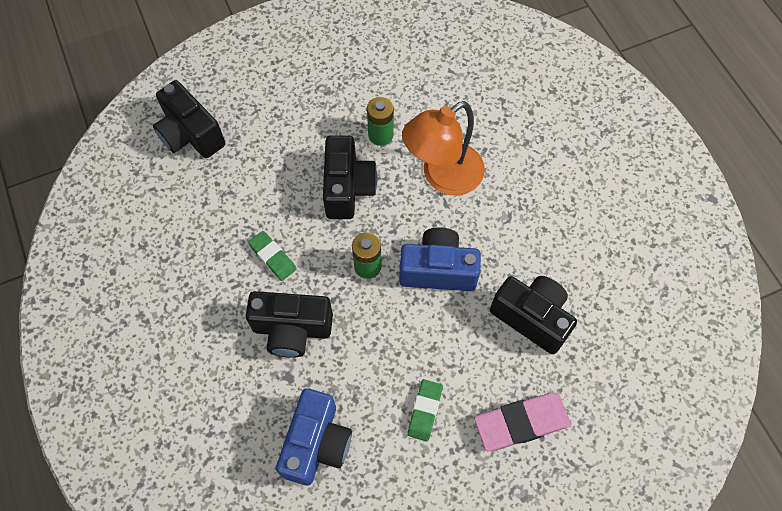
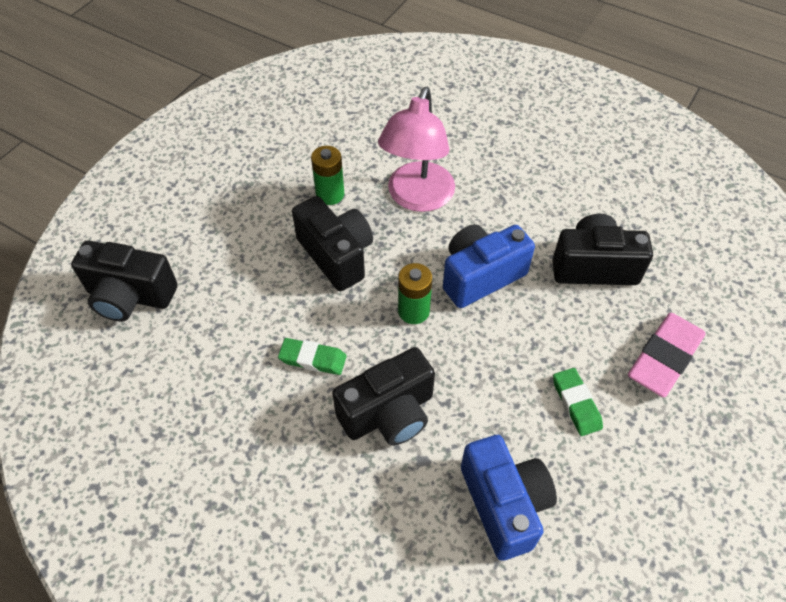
camera: 35 degrees left, 10 degrees down
(443, 177) = (417, 198): orange lamp -> pink lamp

